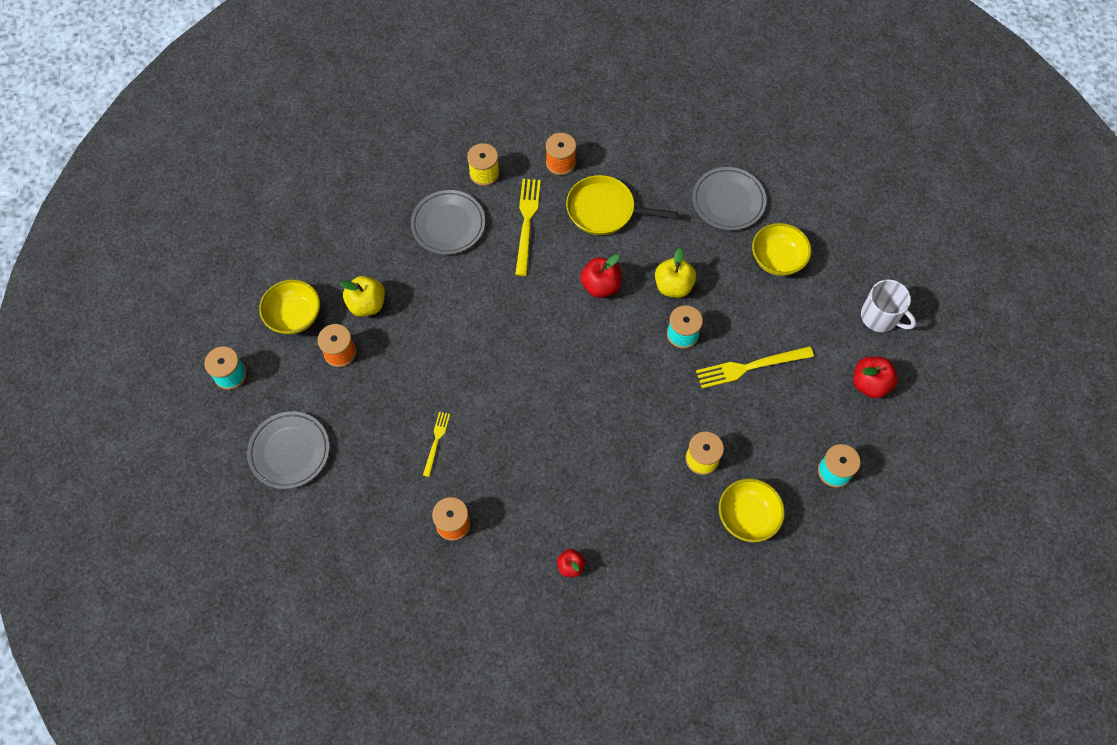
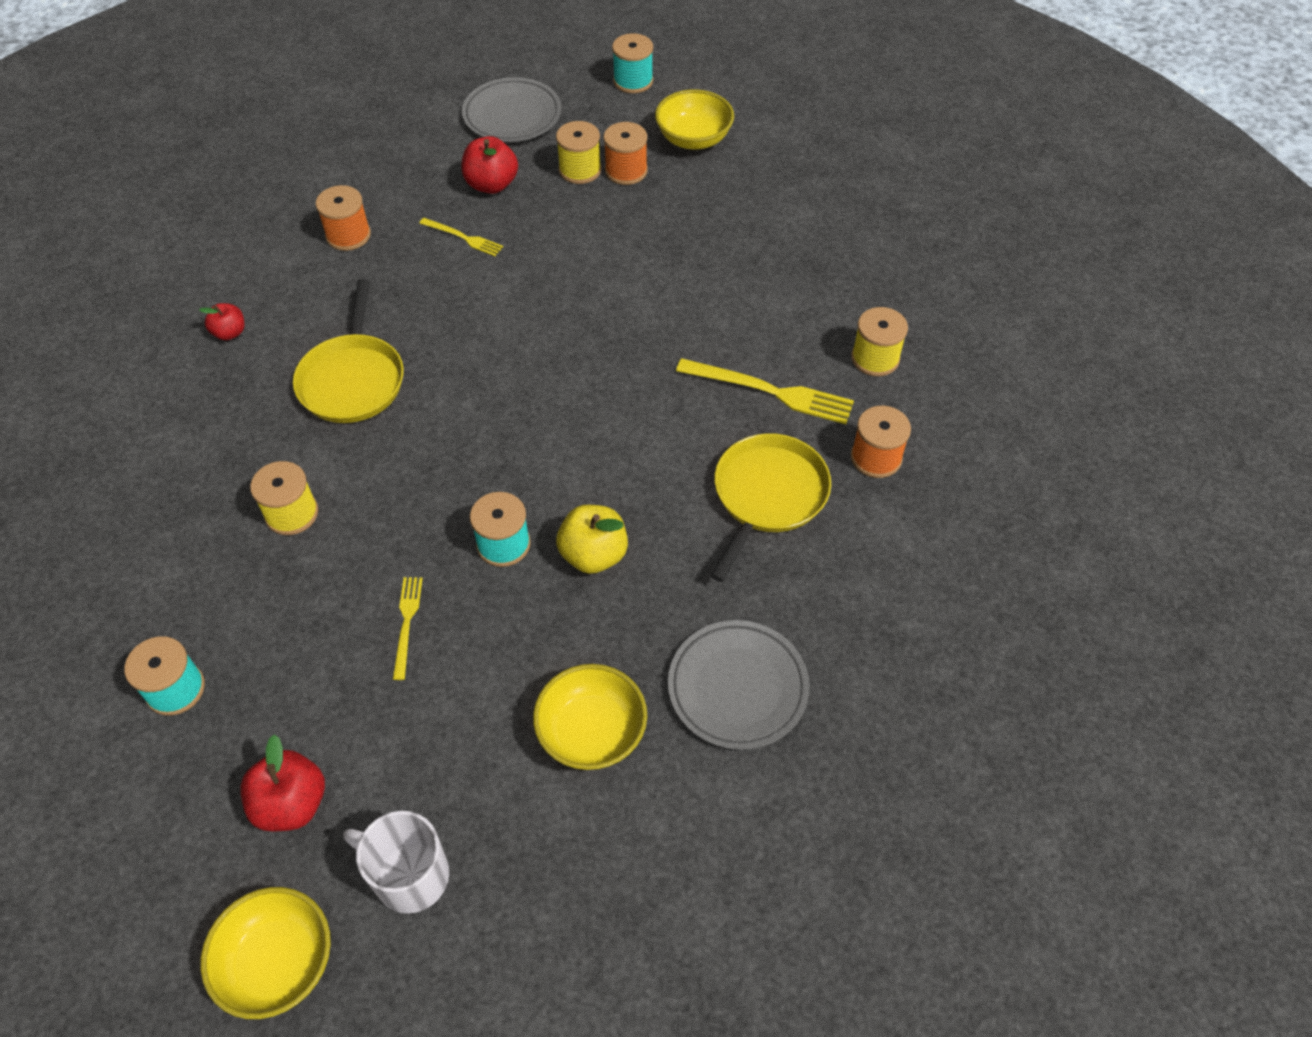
camera: 105 degrees right, 10 degrees down
(345, 384) = (580, 170): none -> yellow spool
(367, 304) = (687, 203): yellow apple -> none
(448, 225) = (791, 302): grey plate -> none
(588, 465) = (353, 380): none -> yellow pan
(600, 286) = (628, 458): red apple -> red apple (491, 184)
(747, 516) = (176, 546): yellow bowl -> yellow bowl (278, 962)
(750, 367) = (407, 623): yellow fork -> yellow fork, size x0.57
(880, 317) = (409, 875): white mug -> white mug turned 60 degrees clockwise

